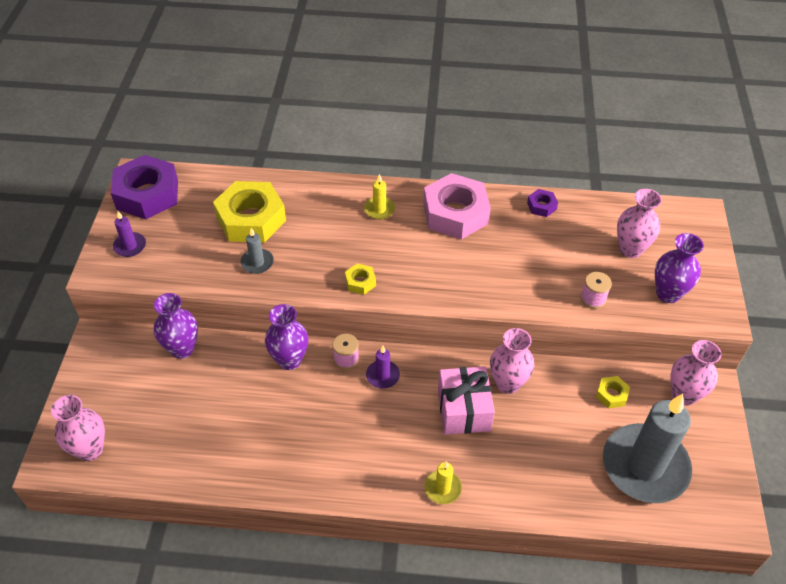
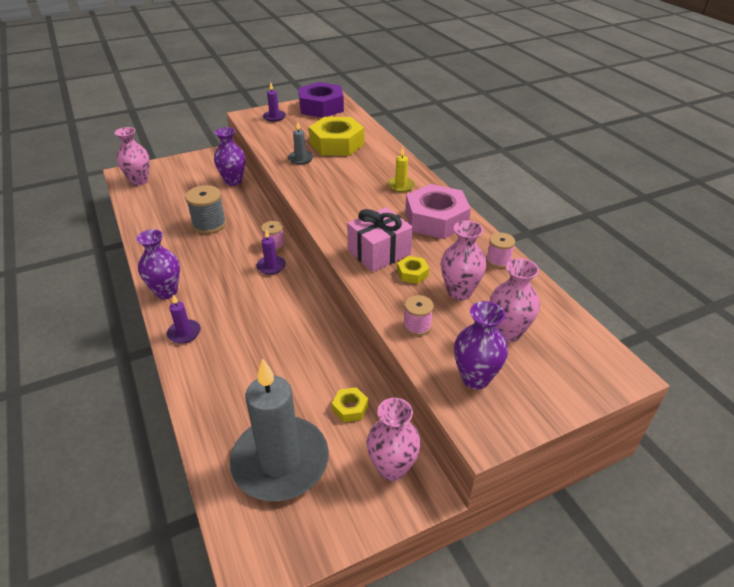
camera: 60 degrees right, 10 degrees down
(259, 404) = (209, 224): none -> grey spool
(289, 360) = (254, 222): purple vase -> purple vase (166, 292)
(360, 282) = (320, 202): yellow nut -> yellow nut (412, 273)
(443, 488) = (184, 333): yellow candle -> purple candle
(463, 410) = (267, 318): pink gift -> pink gift (379, 252)
(507, 383) = (312, 334): pink vase -> pink vase (459, 292)
(541, 206) = (498, 260): purple nut -> pink spool

